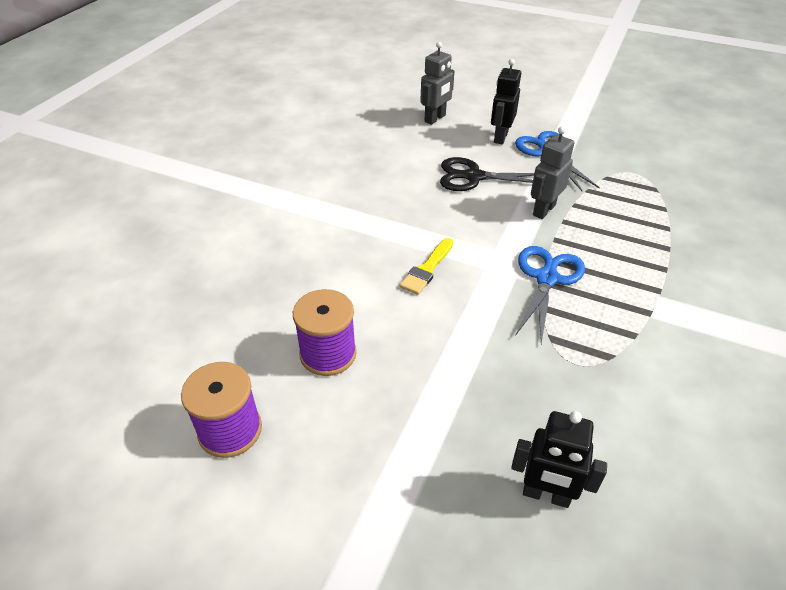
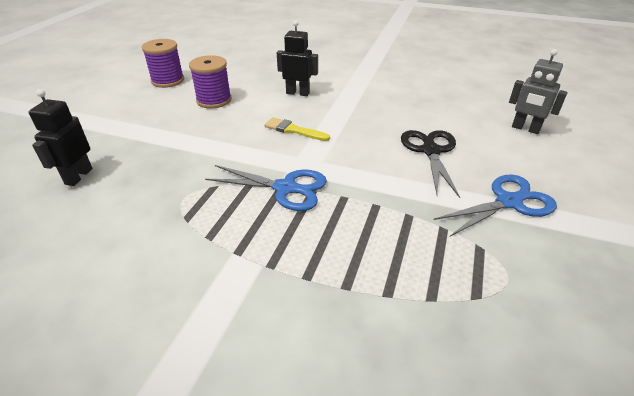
camera: 85 degrees right, 5 degrees down
(500, 137) = (518, 168): black robot -> black robot (298, 93)
(543, 210) = (390, 192): grey robot -> none

